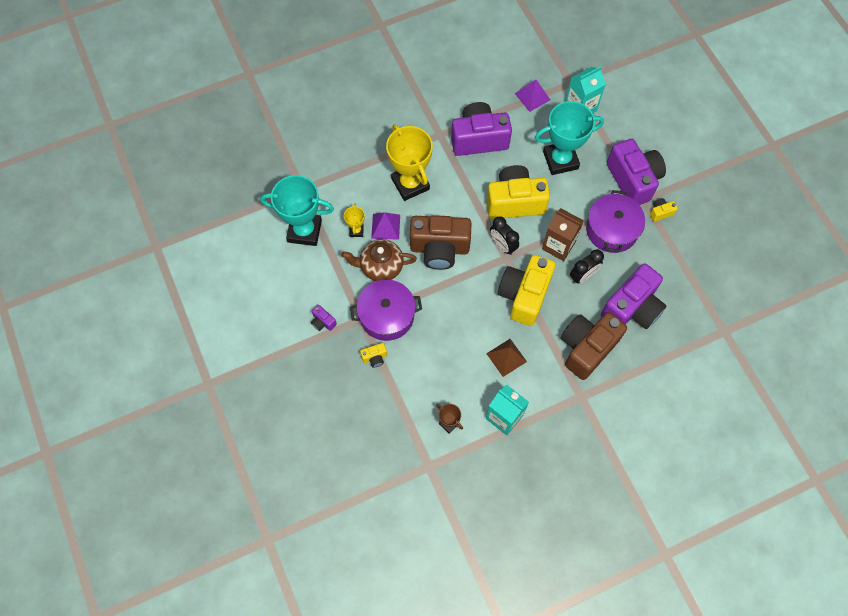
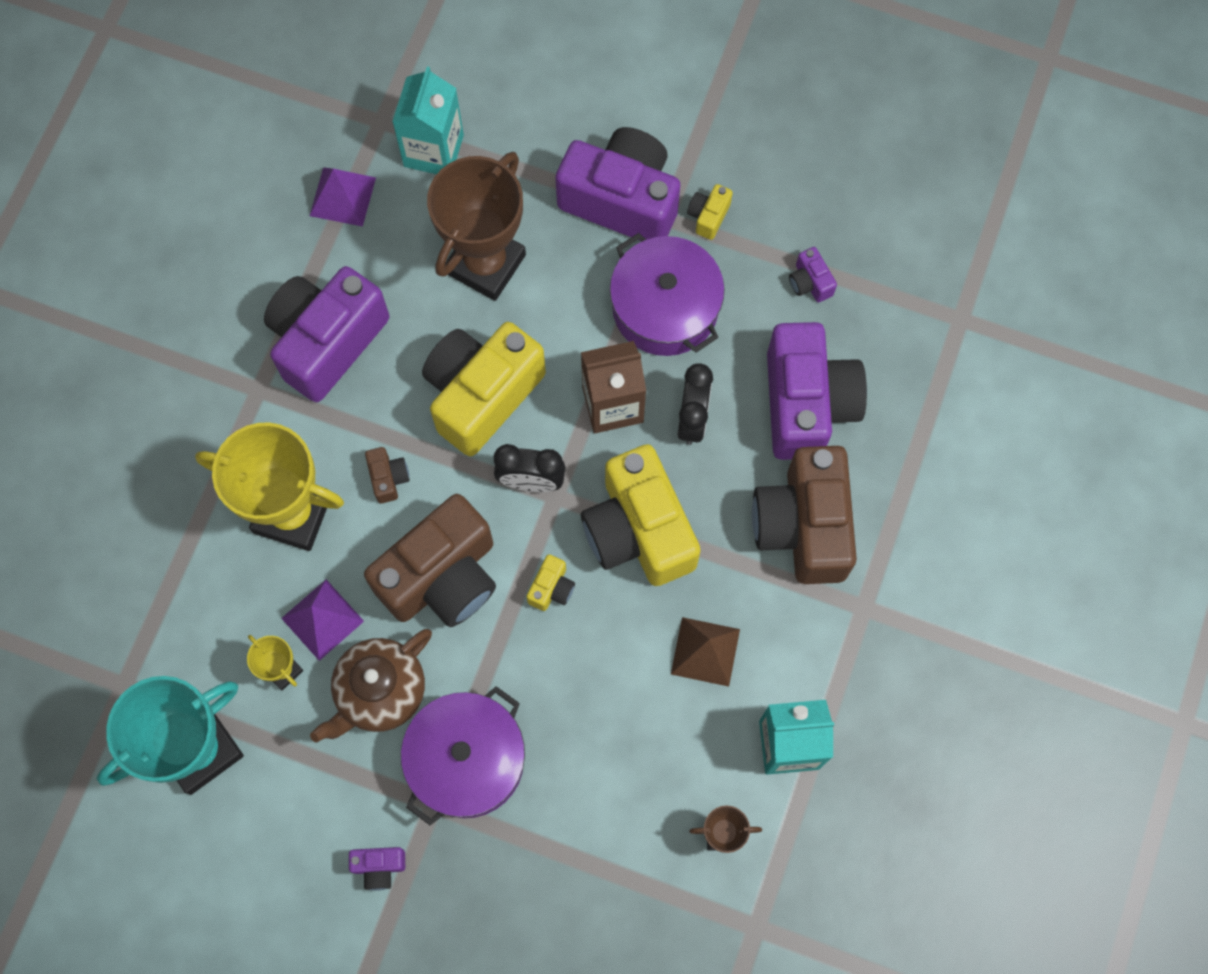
camera: 45 degrees left, 5 degrees up
(375, 357) = (514, 844): yellow camera -> yellow camera (551, 588)
(454, 201) = (388, 478): none -> brown camera
(560, 160) = (486, 264): turquoise trophy -> brown trophy
(676, 268) = (810, 282): none -> purple camera

